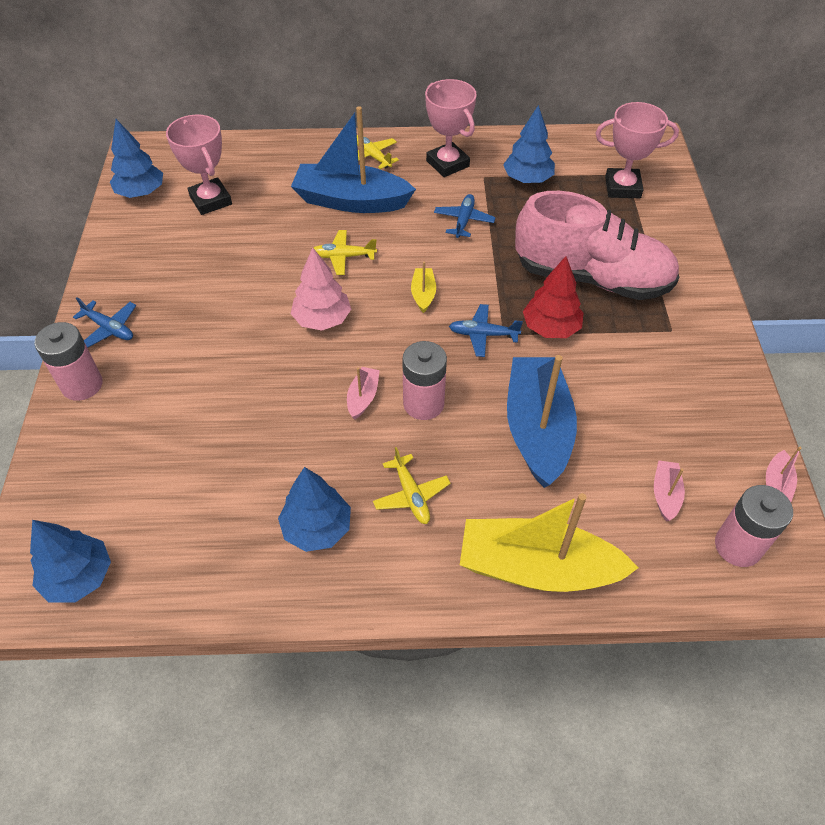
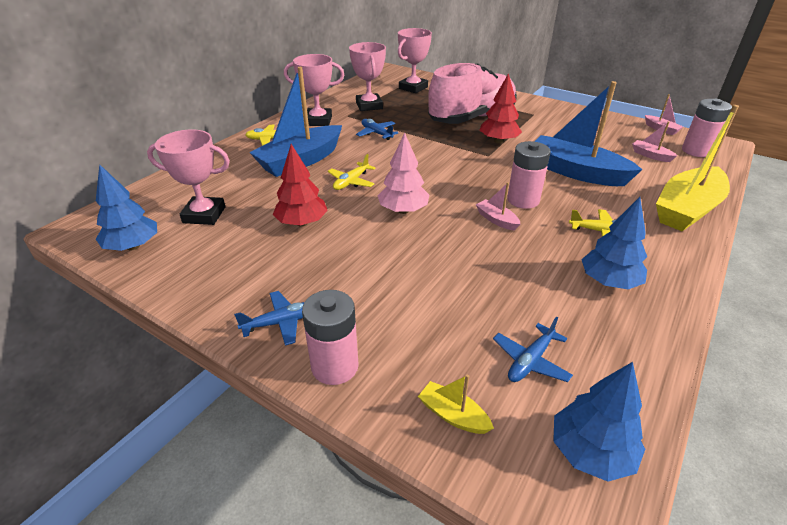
camera: 55 degrees left, 15 degrees down
(246, 264) = (302, 223): none -> red tree
(423, 294) = (424, 167): yellow boat -> yellow boat (453, 415)
(483, 334) = (482, 161): blue plane -> blue plane (530, 361)
(527, 179) = (369, 106): blue tree -> pink trophy

